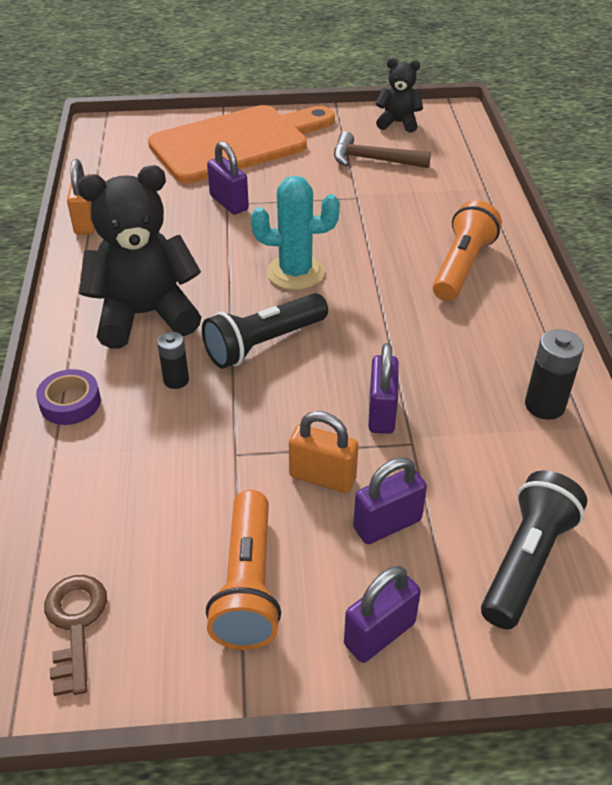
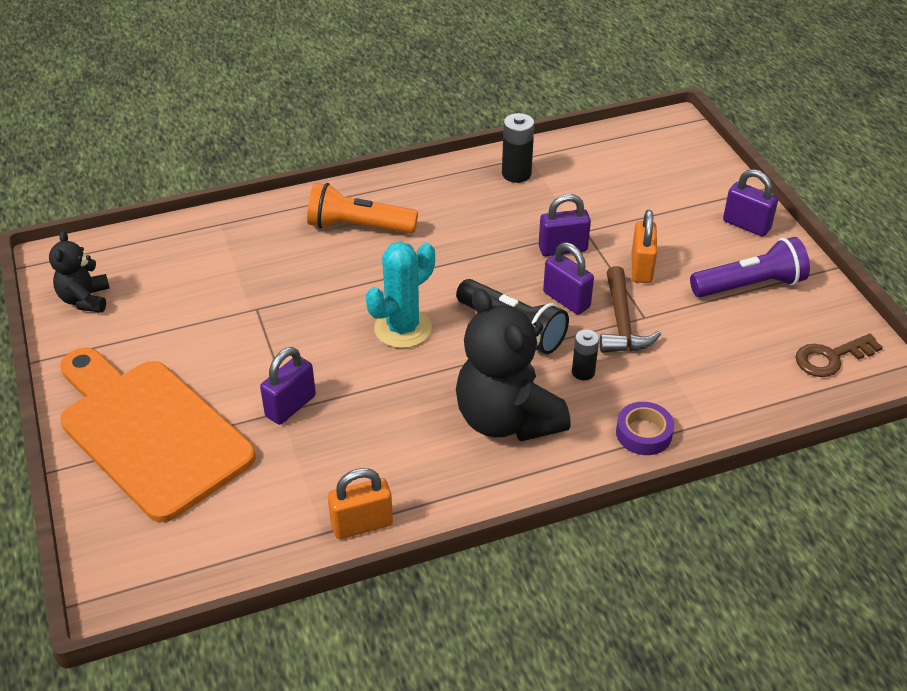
camera: 105 degrees left, 0 degrees up
(248, 585) = (750, 285): orange flashlight -> purple flashlight
(295, 273) = (403, 328): turquoise cactus -> turquoise cactus turned 60 degrees clockwise
(373, 160) = (175, 308): brown hammer -> brown hammer (621, 323)
(387, 524) = (664, 232): purple padlock -> purple padlock (566, 300)
(526, 561) = (658, 174): black flashlight -> none

